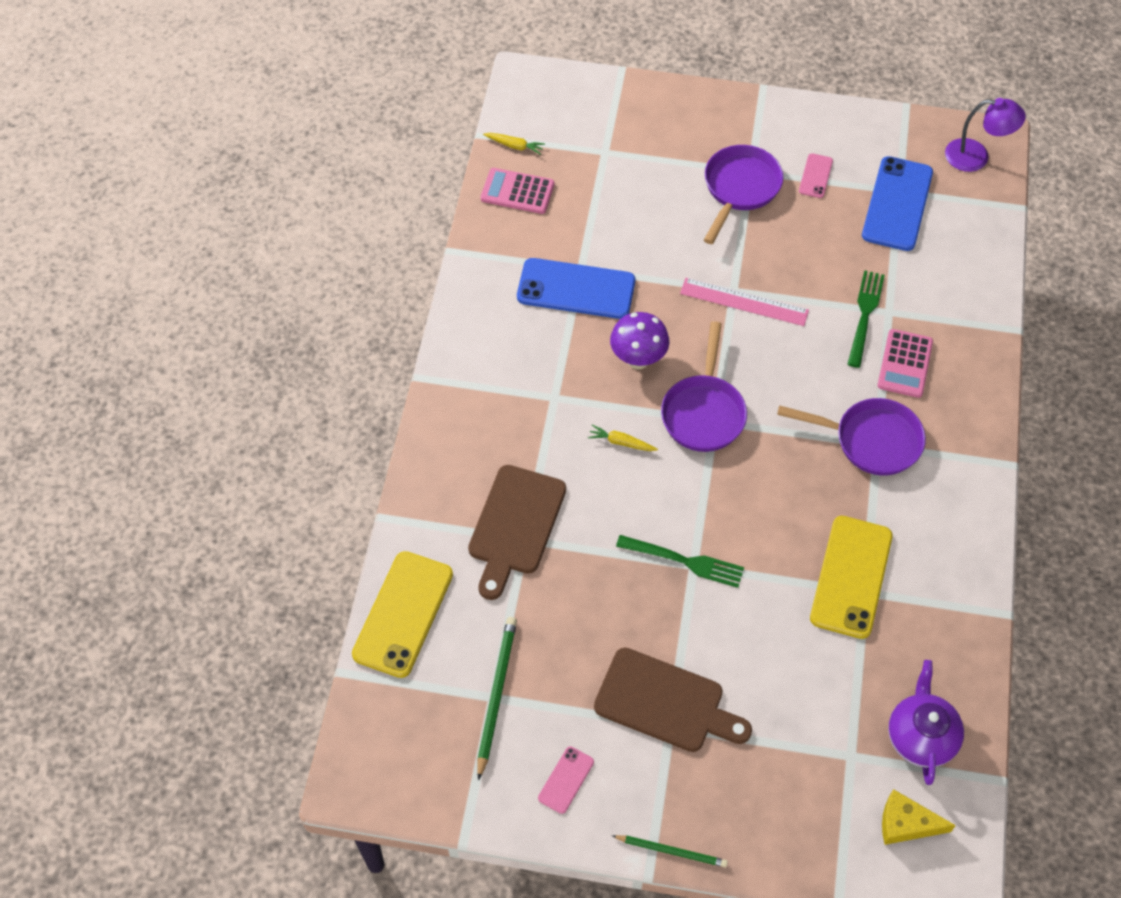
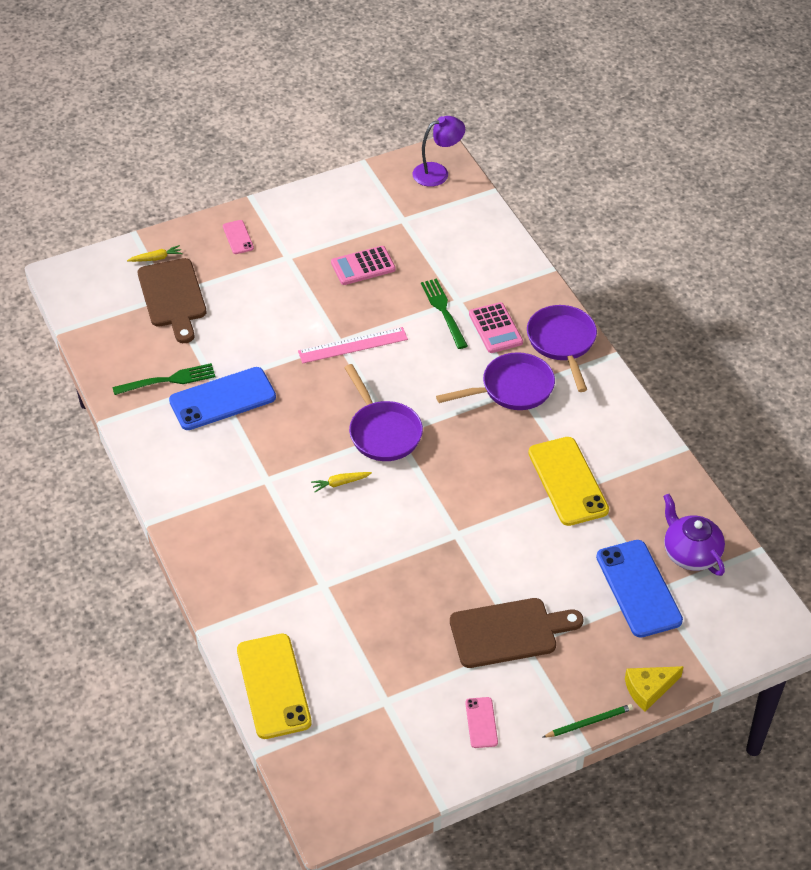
camera: 35 degrees left, 10 degrees down
(496, 695) = (387, 698): green pencil -> none
(514, 146) = (93, 325): yellow carrot -> yellow carrot (156, 258)
(515, 525) = (308, 580): brown cutting board -> brown cutting board (173, 297)
(517, 192) = (122, 355): pink calculator -> pink calculator (363, 266)
(638, 359) = (307, 422): purple mushroom -> none
(684, 561) = (448, 535): green fork -> green fork (168, 380)
(739, 189) = (289, 272): purple pan -> purple pan (562, 343)
(815, 176) = (336, 238): pink phone -> pink phone (238, 237)
(897, 204) = (408, 228): blue phone -> blue phone (638, 588)
(906, 823) = (723, 611): yellow cheese -> yellow cheese (649, 689)

